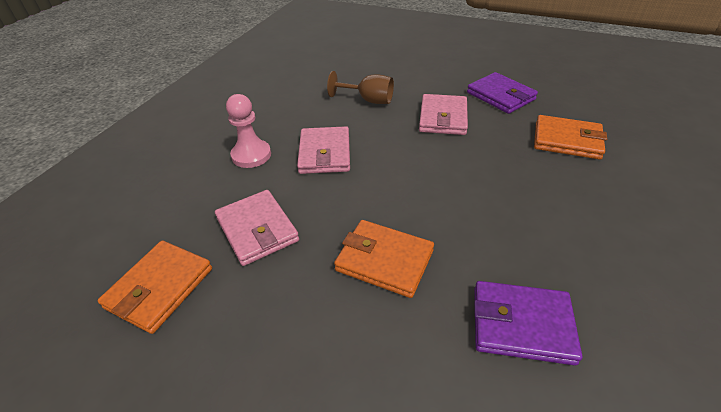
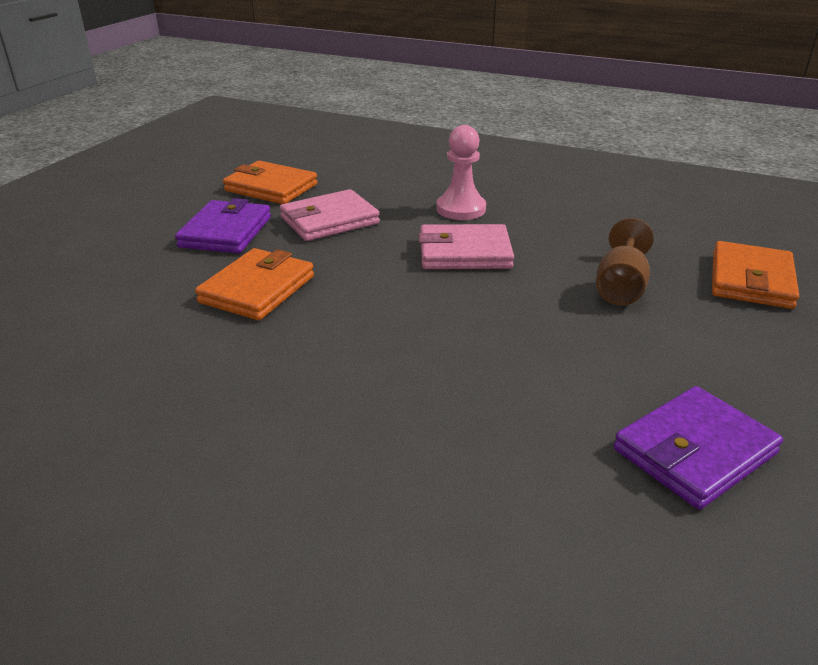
camera: 90 degrees right, 10 degrees down
(443, 118) = (578, 359): pink wallet -> none
(521, 324) = (123, 371): purple wallet -> purple wallet (226, 232)
(567, 140) = (515, 522): orange wallet -> orange wallet (751, 280)

